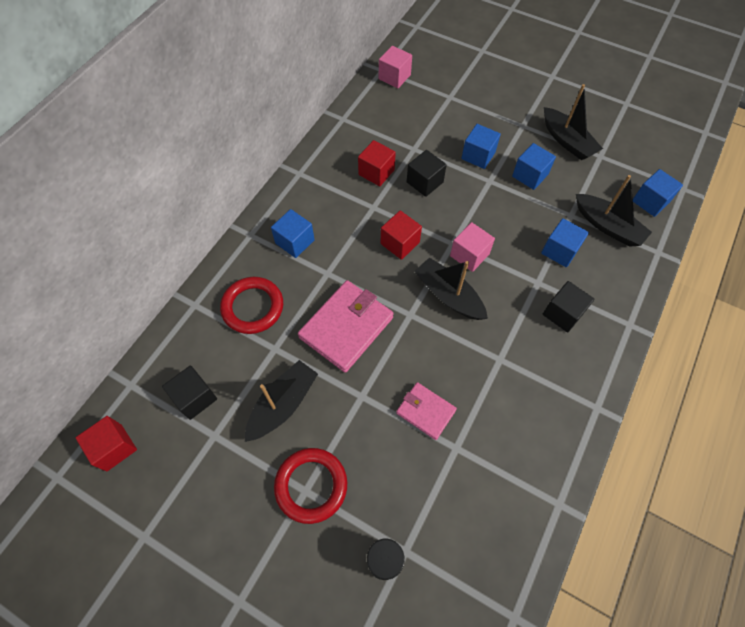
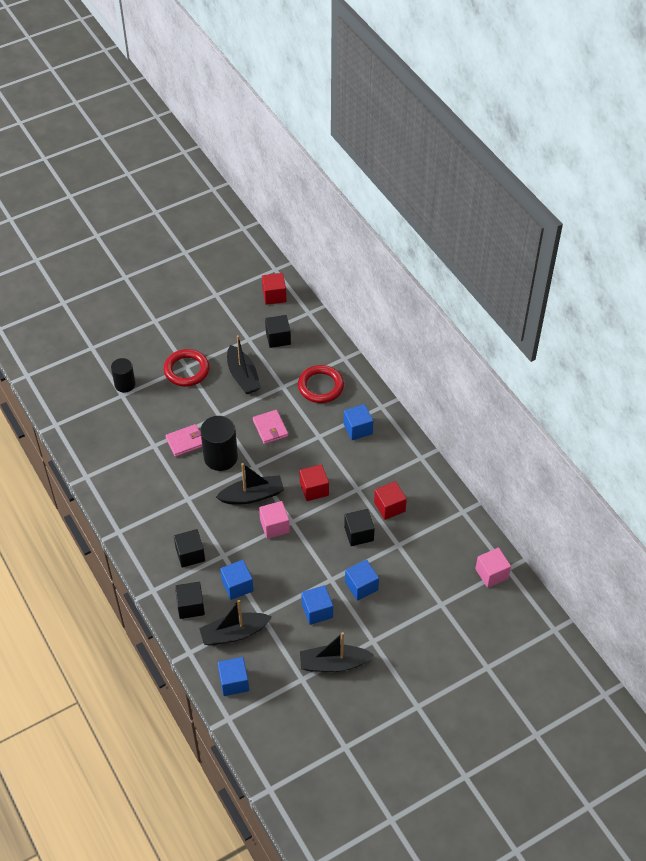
camera: 120 degrees right, 10 degrees down
(346, 327) = (270, 428): pink wallet -> pink wallet, size x0.58
(421, 357) = (220, 457): none -> black cylinder
(615, 278) = (190, 606): none -> black cube

